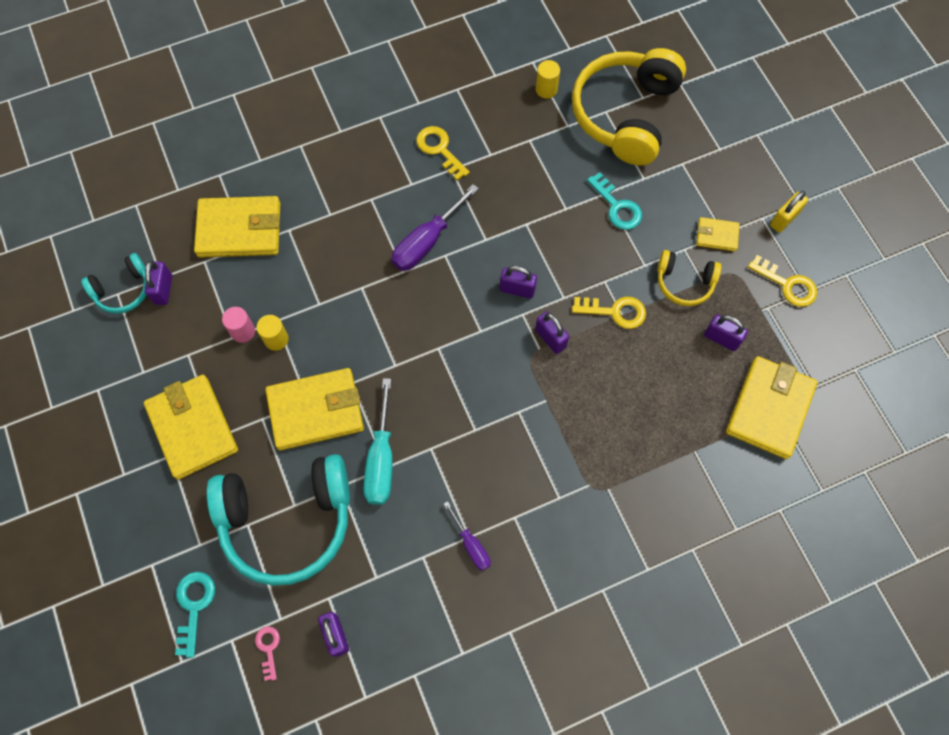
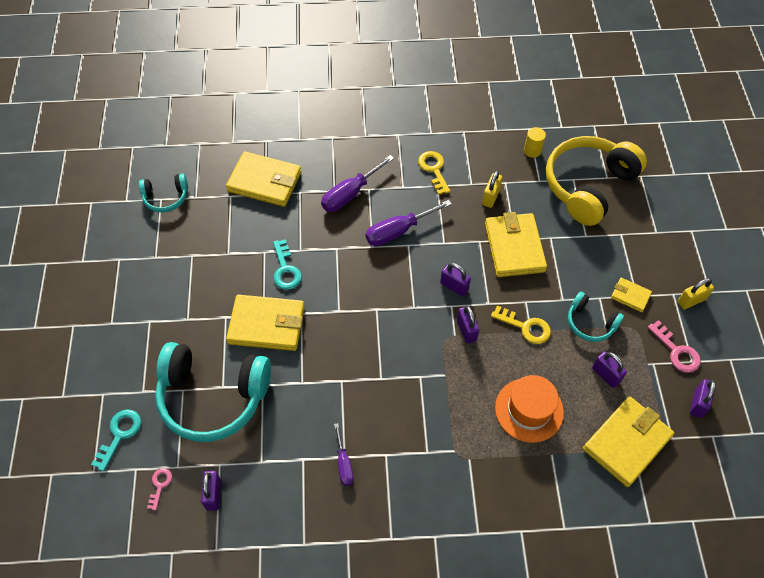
camera: 20 degrees right, 10 degrees down
(163, 290) = (194, 206): purple padlock -> purple padlock (698, 403)
(193, 428) = (173, 307): yellow wallet -> yellow wallet (514, 247)
(243, 331) = (237, 252): pink cylinder -> none
(276, 339) = (259, 265): yellow cylinder -> none
(351, 212) = (350, 194): none -> purple screwdriver
(381, 459) = (300, 376): turquoise screwdriver -> none
(519, 164) = (491, 197): none -> yellow padlock
(617, 207) = (556, 250): turquoise key -> turquoise key (285, 270)
(653, 408) = (529, 410): none -> orange hat
(684, 283) = (590, 323): yellow headphones -> turquoise headphones
(787, 285) = (677, 351): yellow key -> pink key

